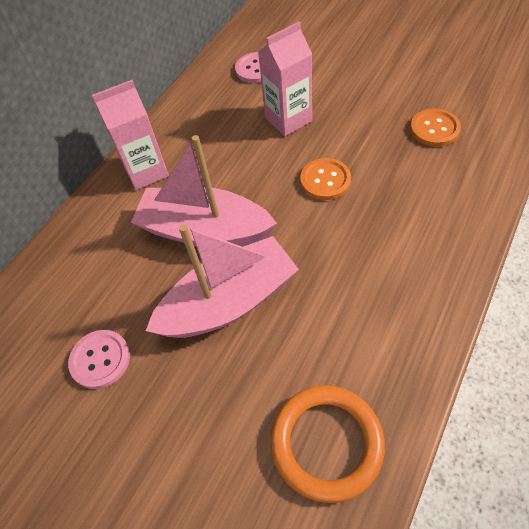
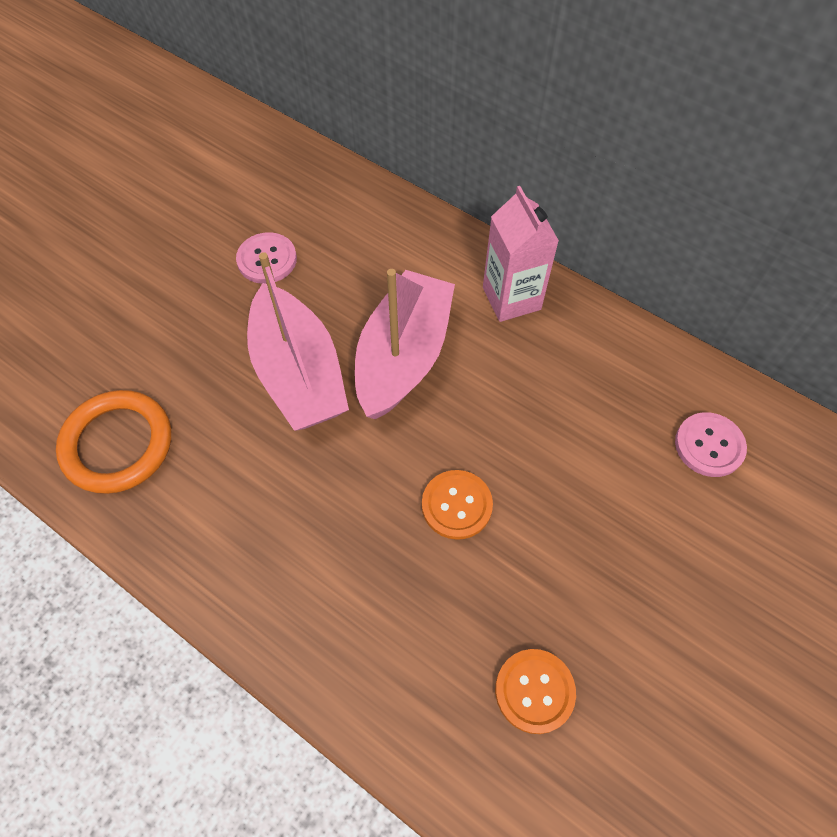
camera: 90 degrees right, 5 degrees up
(288, 120) = (585, 476): pink carton -> none

